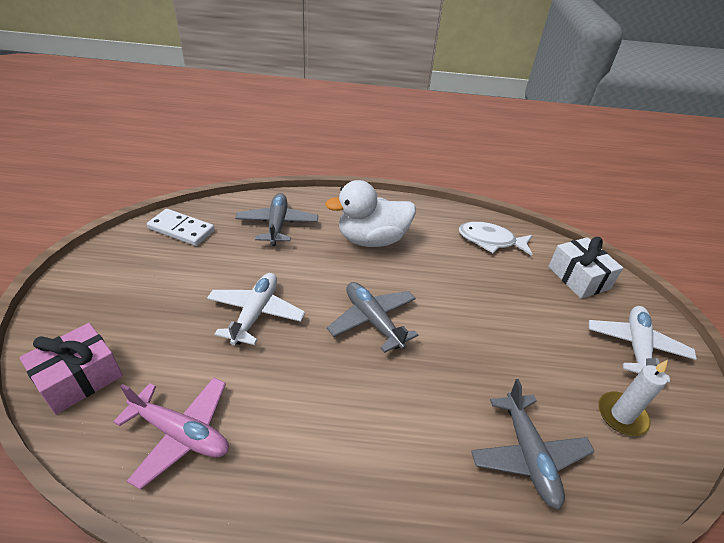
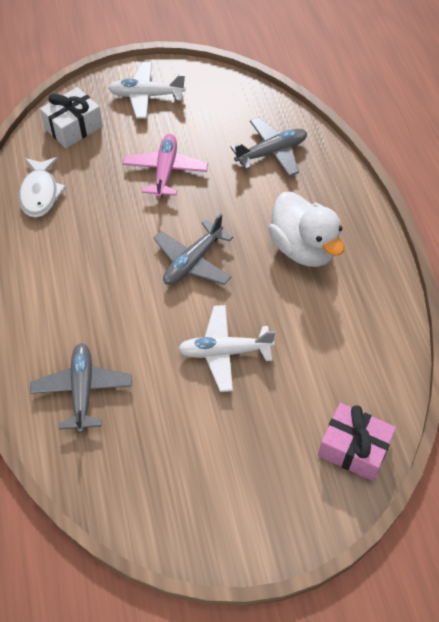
camera: 105 degrees left, 15 degrees up
(181, 230) = (130, 488): white domino -> none
(181, 434) = (358, 348): pink plane -> pink plane (165, 171)
(277, 225) = (82, 390): grey plane -> grey plane turned 105 degrees clockwise
(372, 240) = (76, 292): white duck -> white duck (303, 248)
(621, 415) = (216, 107): white candle -> none

